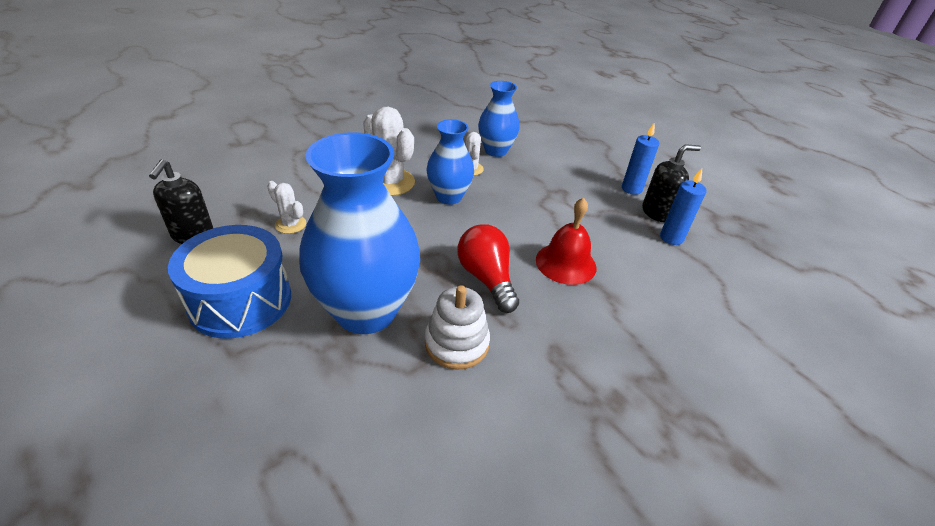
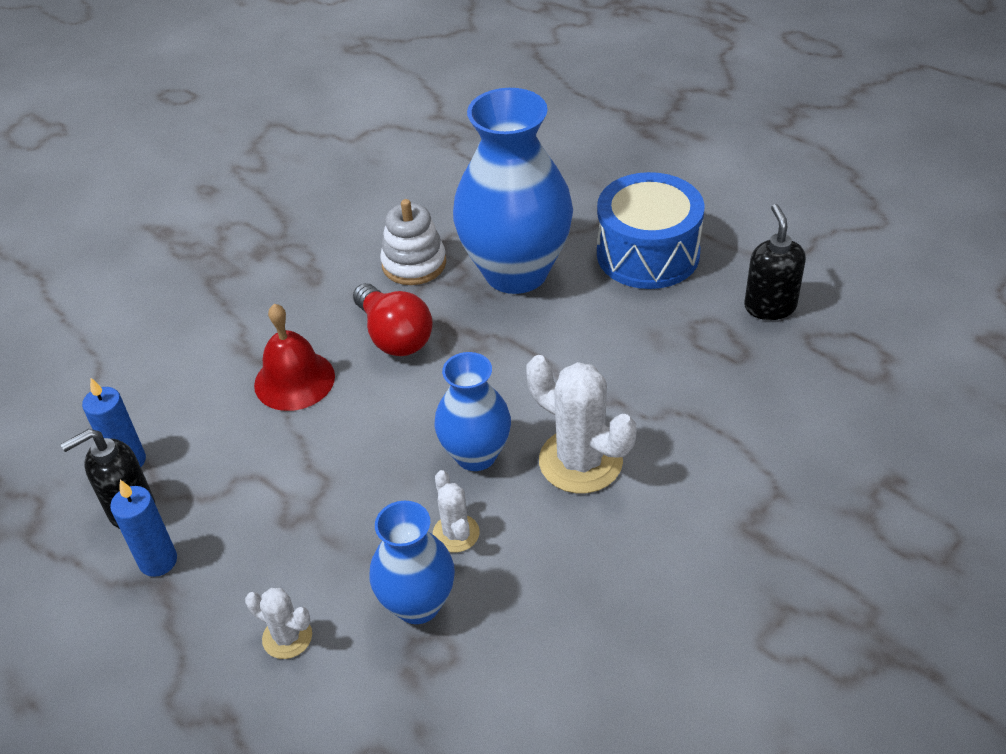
camera: 175 degrees right, 5 degrees up
(290, 224) = (670, 349): white cactus -> white cactus (287, 637)

